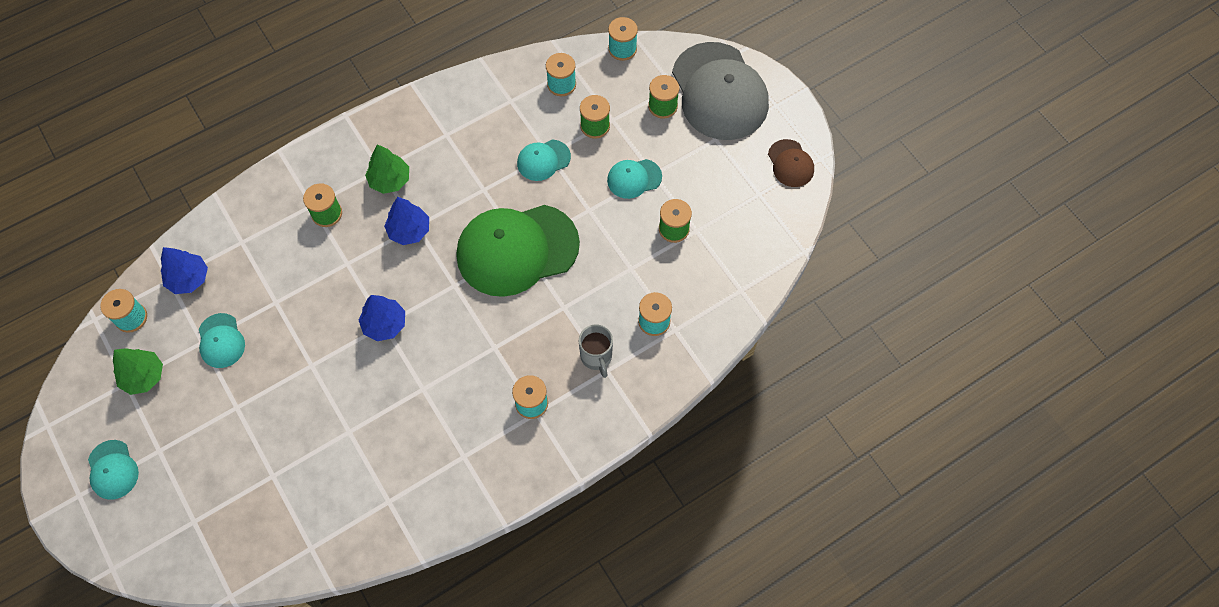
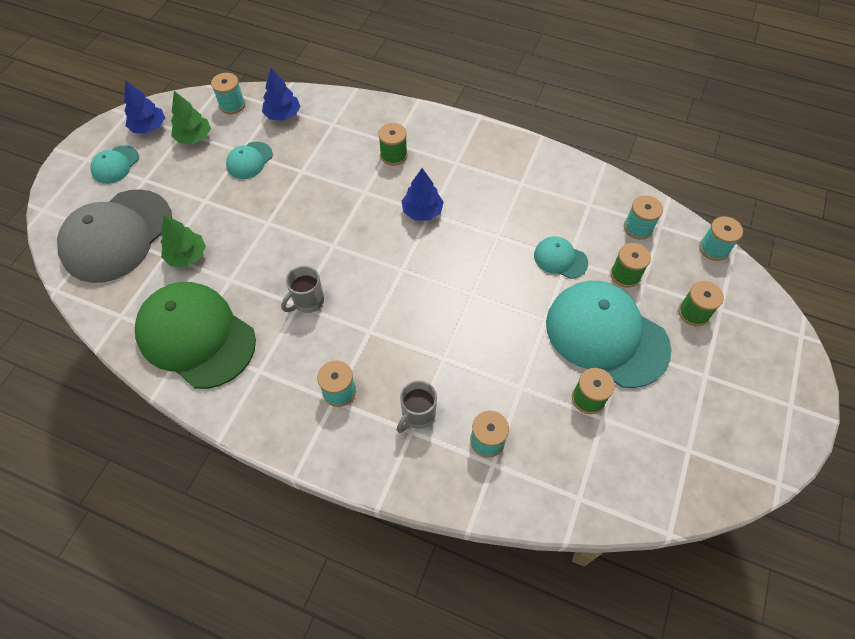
camera: 55 degrees right, 5 degrees down
(384, 324) = (333, 245): blue tree -> blue tree (149, 127)
(390, 180) = (452, 174): green tree -> green tree (187, 255)
(426, 379) = (307, 302): none -> grey mug
(517, 250) = (466, 292): green cap -> green cap (196, 336)
(634, 178) = (606, 335): turquoise cap -> turquoise cap, size x2.17
(719, 92) = (753, 348): grey cap -> grey cap (117, 236)
(790, 163) = (746, 458): brown cap -> none

